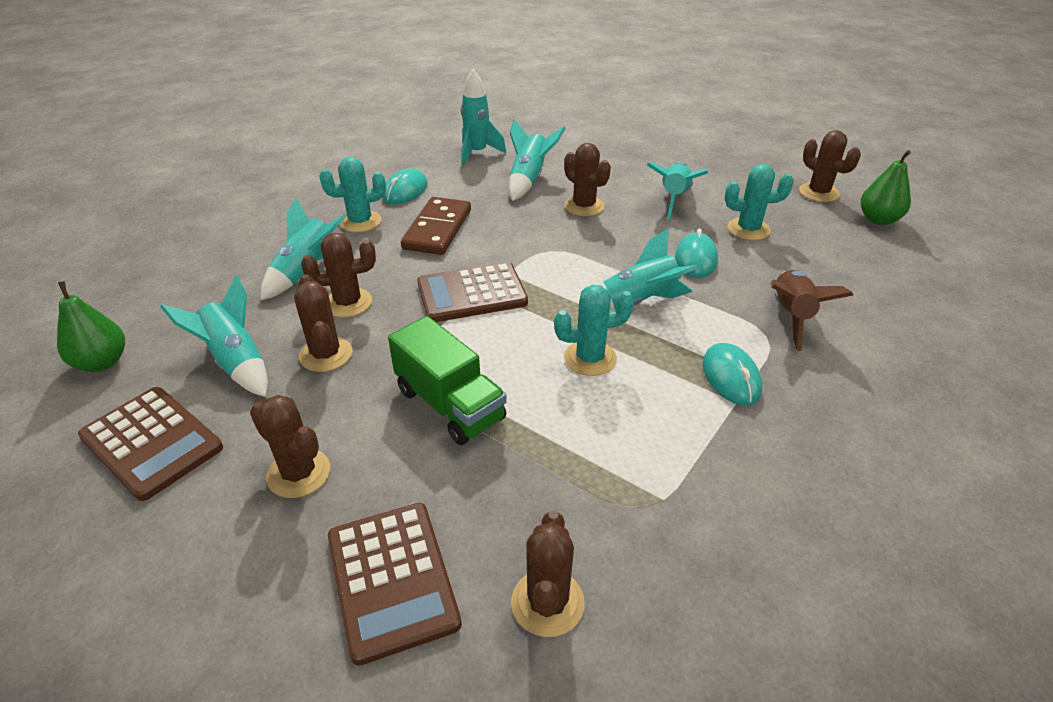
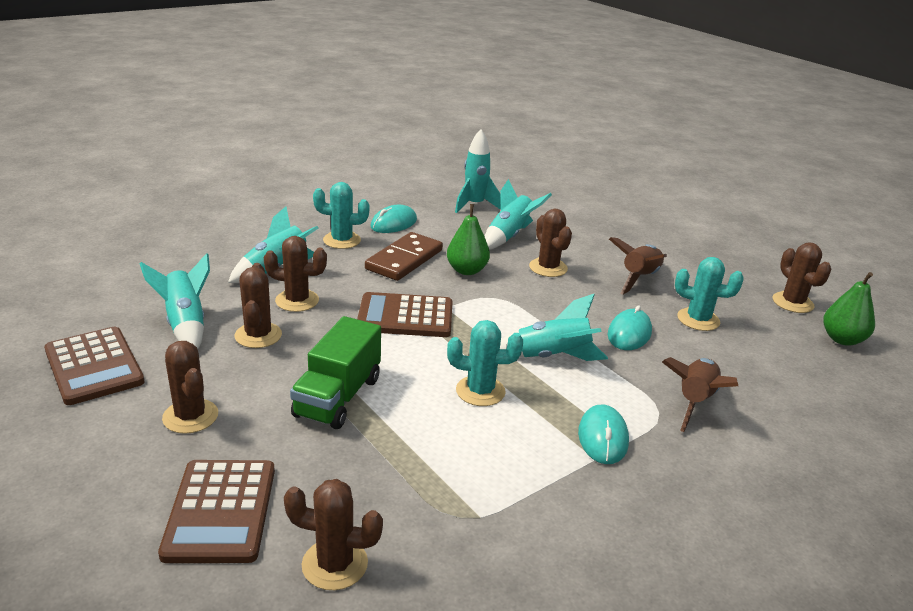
camera: 15 degrees right, 10 degrees down
(102, 362) = (87, 301): green pear -> green pear (467, 270)
(450, 404) = (338, 397): green truck -> green truck turned 45 degrees clockwise
(547, 603) = (334, 564): brown cactus -> brown cactus turned 75 degrees clockwise
(674, 199) = (639, 279): turquoise rocket -> brown rocket

